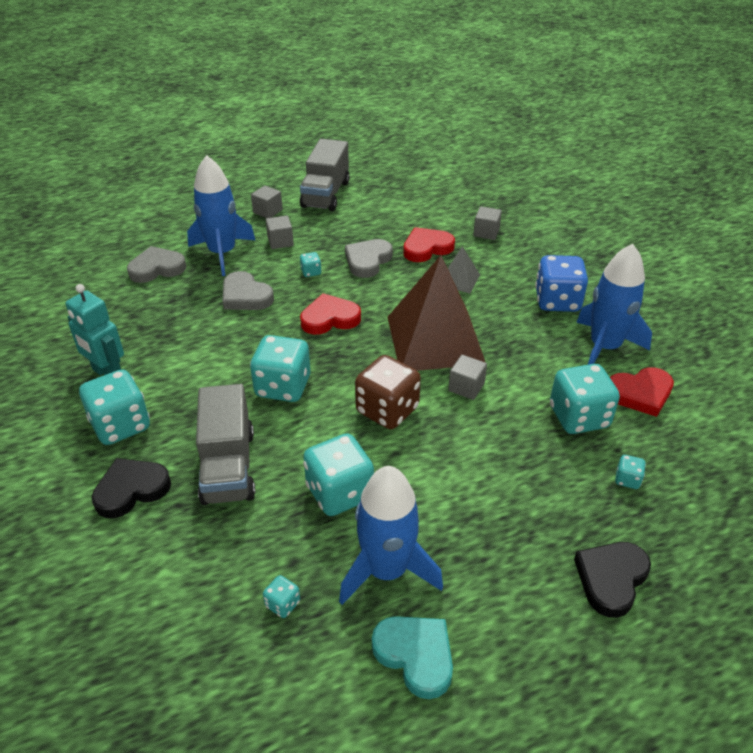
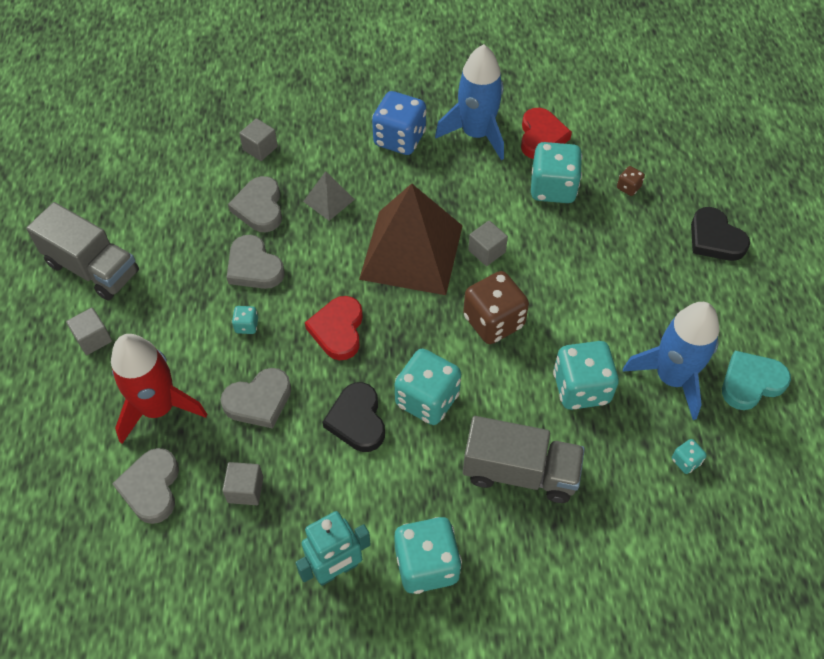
camera: 70 degrees left, 15 degrees up
(131, 490) = (522, 565): black heart -> black heart (357, 420)
(222, 253) = (158, 408): blue rocket -> red rocket
(280, 242) = (169, 341): grey cube -> grey cube (245, 489)
(426, 248) = (259, 207): red heart -> grey heart
(627, 480) = (628, 187): turquoise dice -> brown dice

